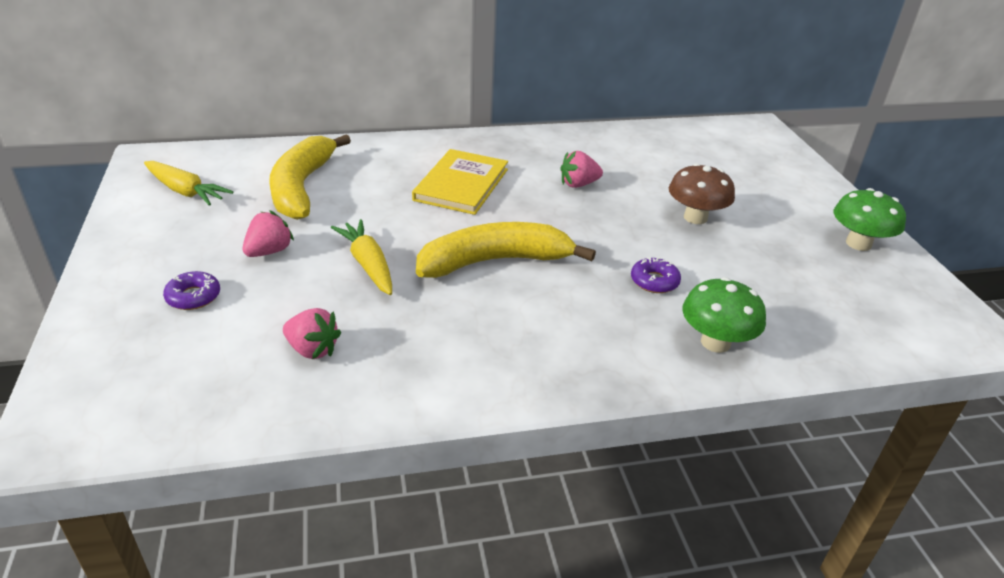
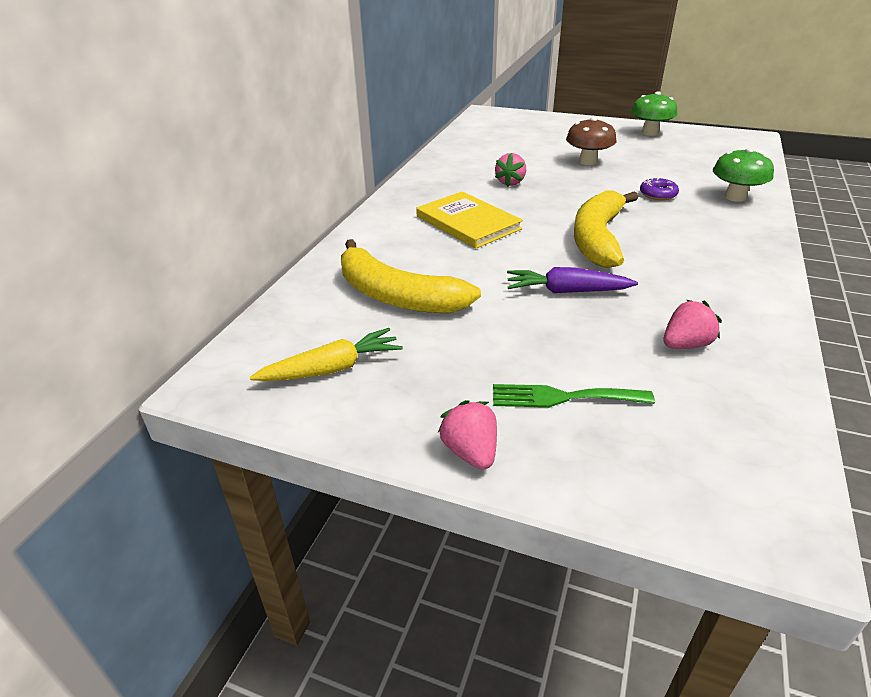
camera: 55 degrees left, 0 degrees up
(193, 297) = (563, 397): purple donut -> green fork
(269, 251) = (507, 337): pink strawberry -> pink strawberry (470, 452)
(368, 264) = (566, 291): yellow carrot -> purple carrot

